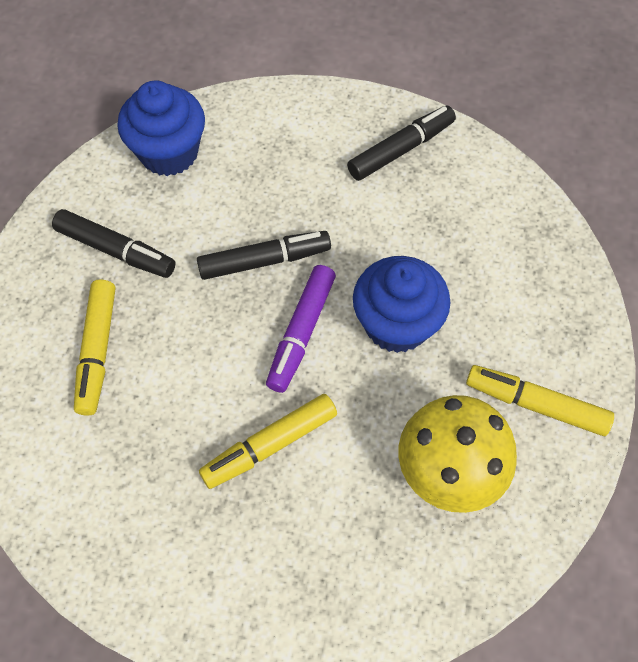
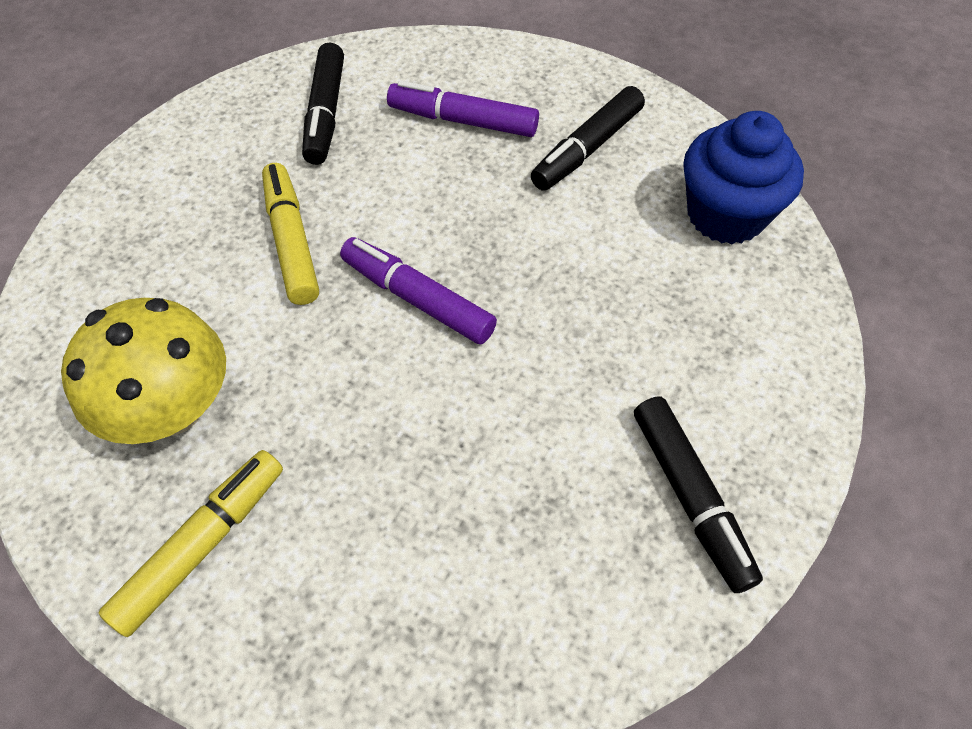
camera: 105 degrees right, 5 degrees down
(97, 351) = (462, 120): yellow marker -> purple marker
(264, 261) = (533, 282): black marker -> black marker (325, 113)
(396, 324) = (390, 406): blue cupcake -> none

